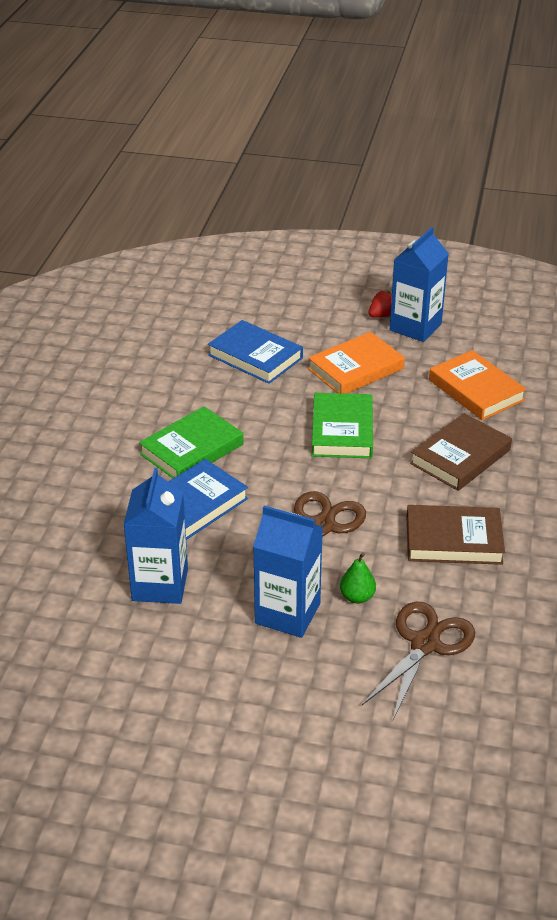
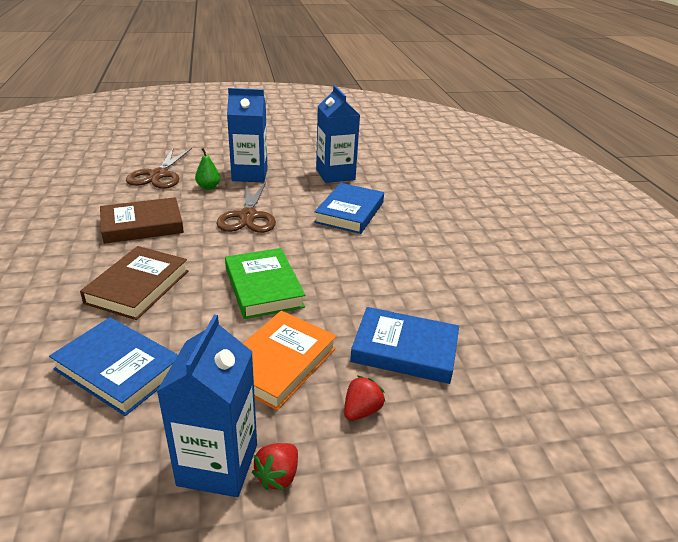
camera: 155 degrees right, 5 degrees down
(192, 449) = (385, 246): green book -> none
(314, 331) = (361, 411): none -> red strawberry
(476, 390) = (118, 369): orange book -> blue book

